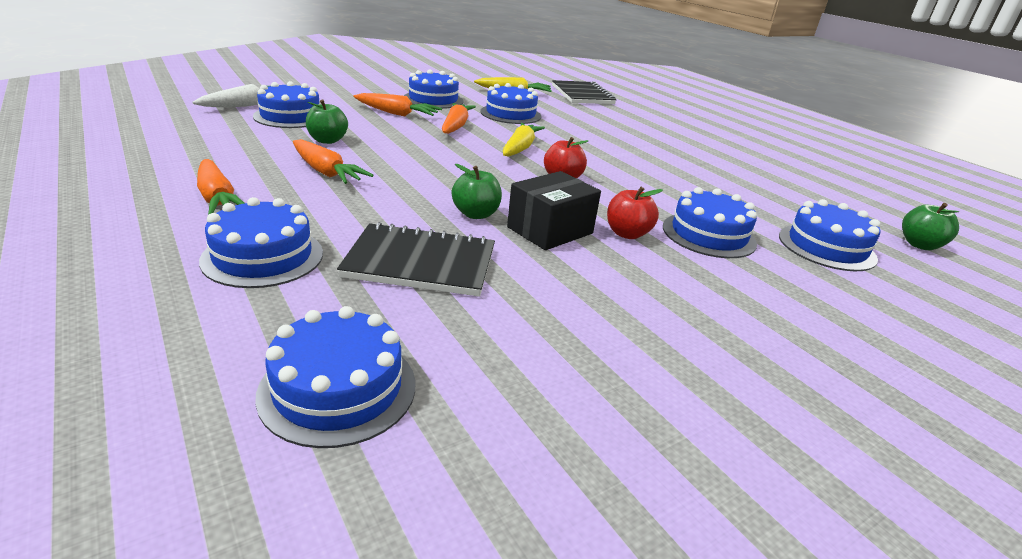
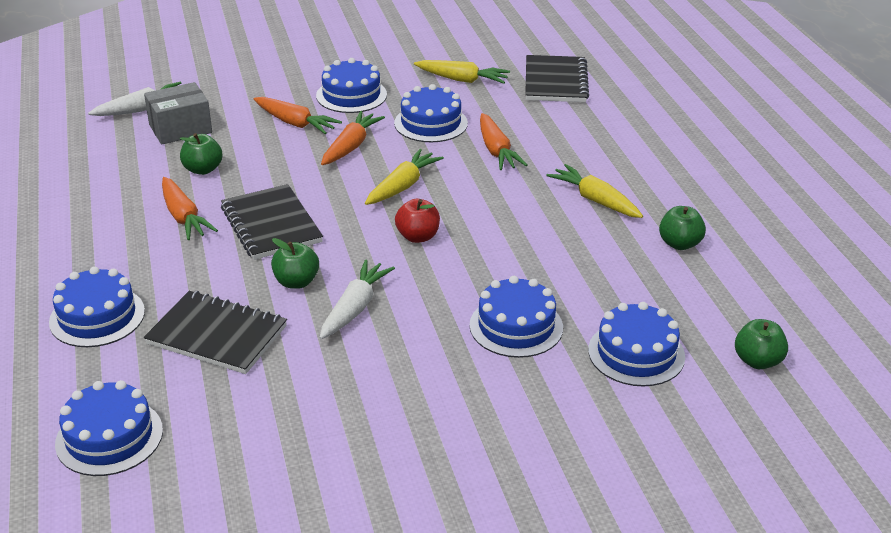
camera: 20 degrees right, 5 degrees up
(218, 199) = (80, 248): orange carrot -> orange carrot (496, 151)
(290, 116) = (180, 129): blue cake -> grey box
(420, 175) = (271, 225): none -> black notebook
(550, 230) = (355, 307): black box -> white carrot
(627, 234) = (429, 318): red apple -> none
(679, 153) = (595, 200): none -> yellow carrot
(768, 175) = (679, 244): none -> green apple

